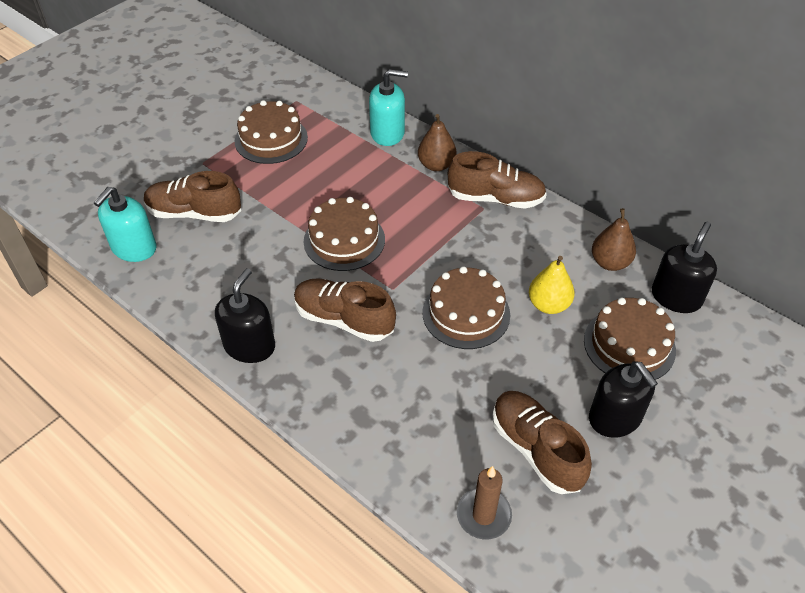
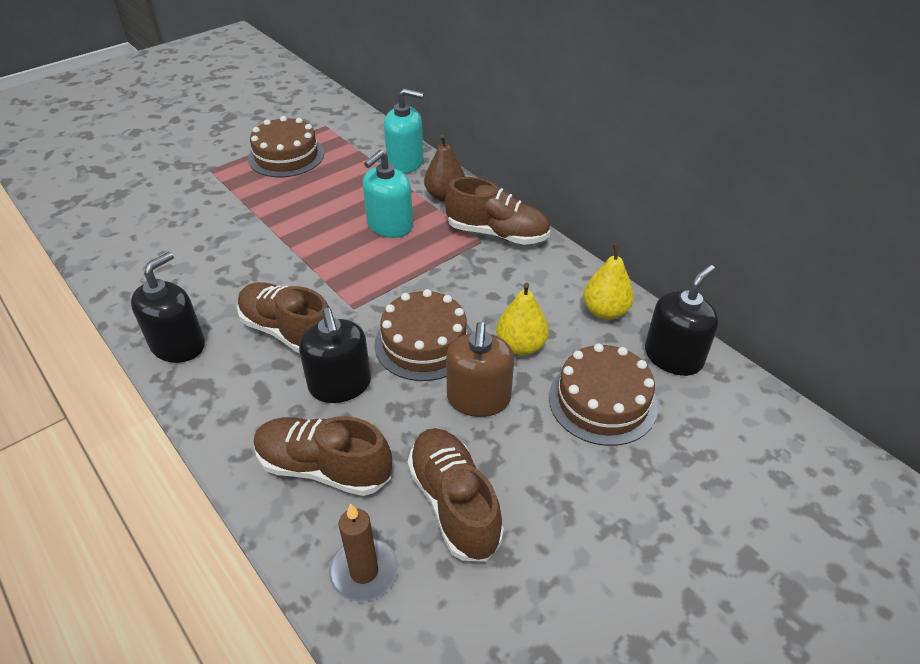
camera: 10 degrees right, 5 degrees down
(134, 248) = (107, 238): turquoise soap dispenser -> turquoise soap dispenser (389, 225)
(194, 213) = (181, 213): brown shoe -> brown shoe (324, 468)
(344, 240) = (321, 255): brown cake -> none
(528, 357) = (478, 398): none -> brown soap dispenser
(610, 262) = (605, 311): brown pear -> yellow pear
(615, 418) = (561, 481): black soap dispenser -> black soap dispenser (340, 385)

